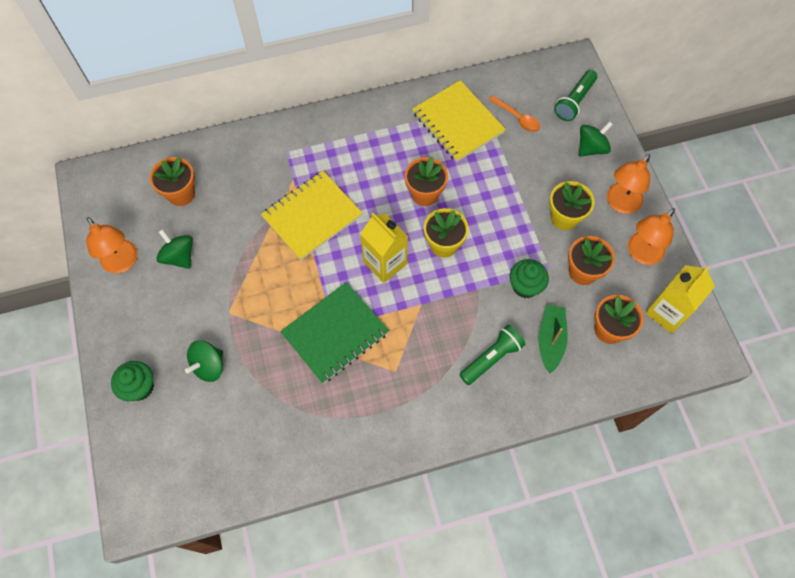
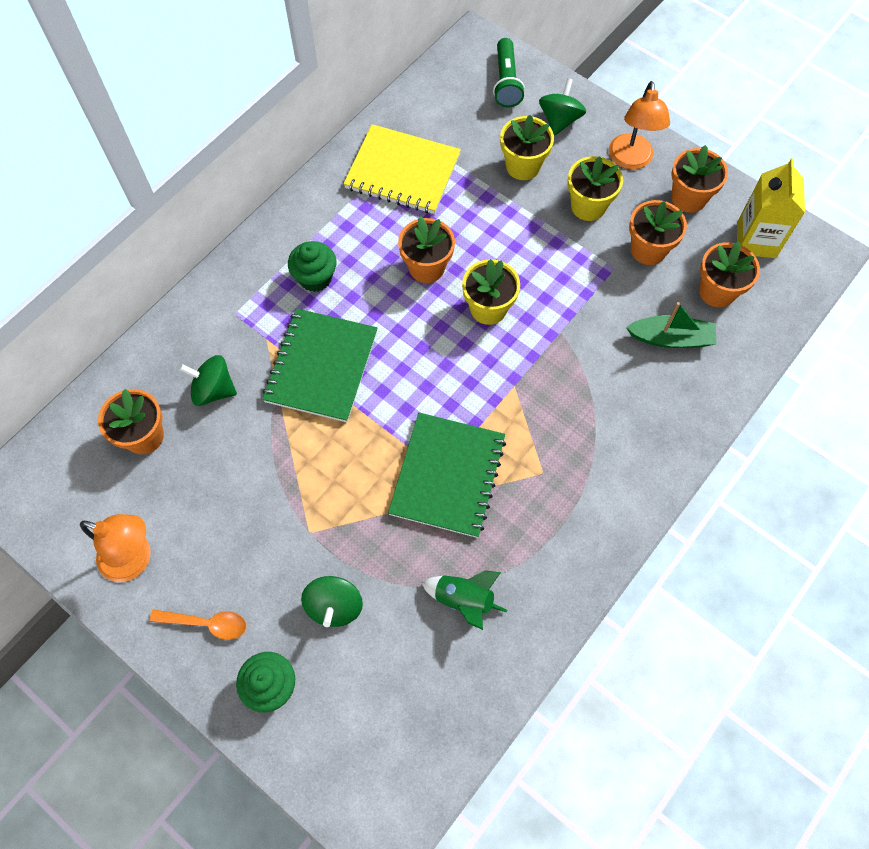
camera: 35 degrees left, 0 degrees up
(179, 256) = (199, 508): green spinning top -> green spinning top (213, 390)
(285, 415) = (463, 600): none -> green rocket
(312, 216) = (321, 366): yellow notebook -> green notebook
(385, 263) = (441, 366): yellow carton -> none
(491, 358) = (628, 394): green flashlight -> none
(517, 118) = (461, 131): orange spoon -> orange spoon (206, 623)
(525, 286) = (604, 299): green cupcake -> green cupcake (315, 278)
(541, 164) = (523, 166): none -> yellow flower pot
(550, 340) = (671, 338): green boat -> green boat turned 120 degrees clockwise
(641, 254) = (688, 198): orange lamp -> orange flower pot

